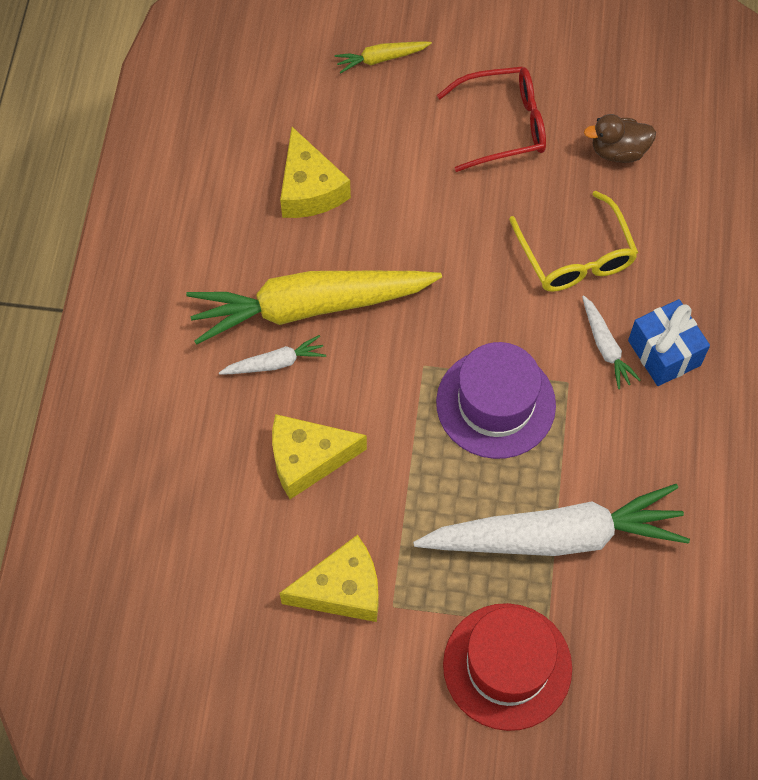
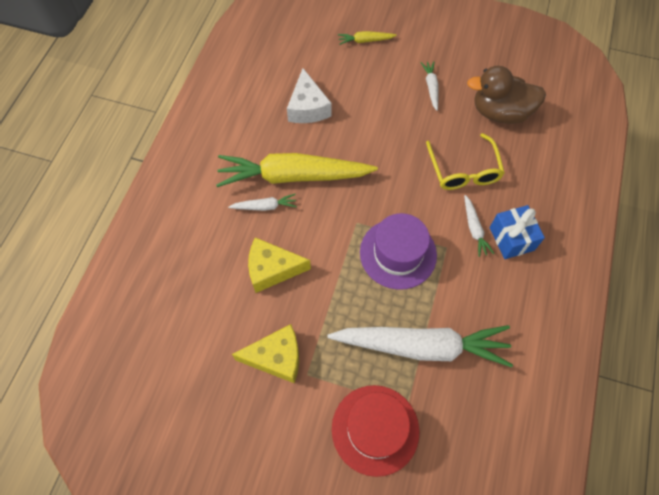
camera: 10 degrees right, 0 degrees up
(309, 189) = (308, 107): yellow cheese -> white cheese
(502, 125) = (431, 88): red glasses -> white carrot
(618, 151) = (500, 112): brown duck -> brown duck, size x1.70

